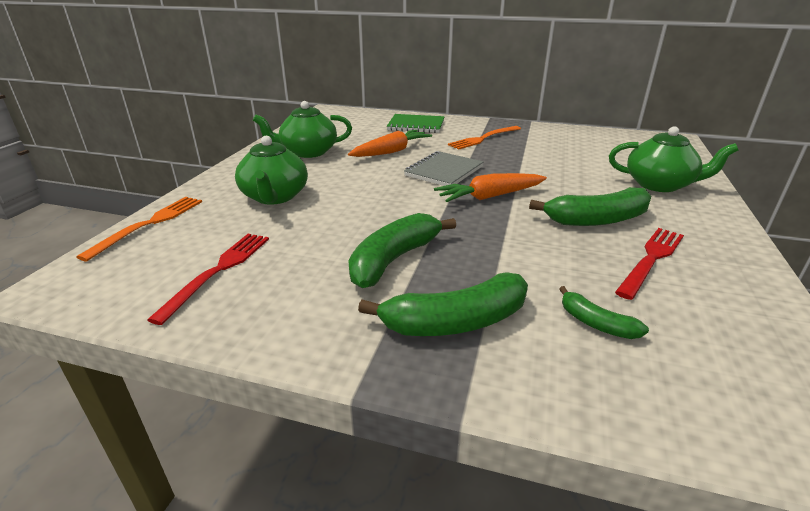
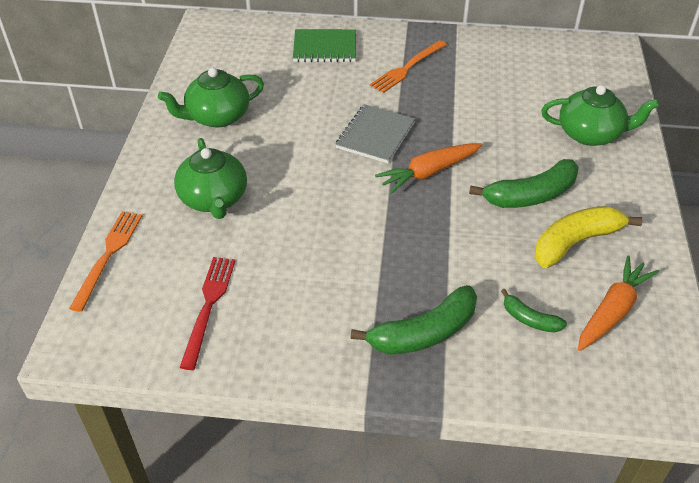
camera: 10 degrees left, 15 degrees up
(391, 151) = (310, 105): orange carrot -> orange carrot (612, 311)
(394, 260) = (358, 272): green banana -> none
(651, 259) = (575, 242): red fork -> yellow banana

